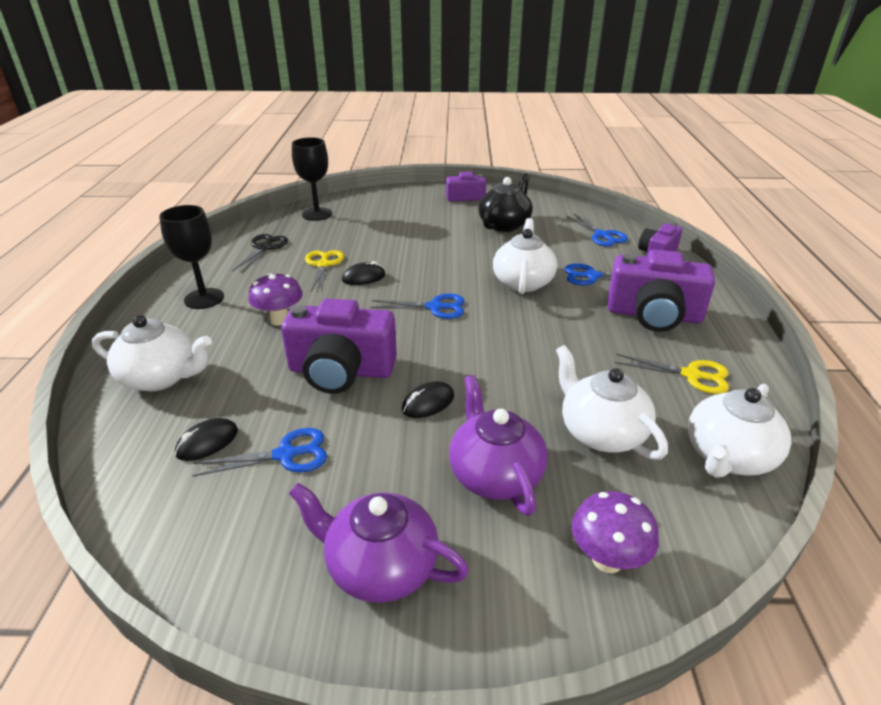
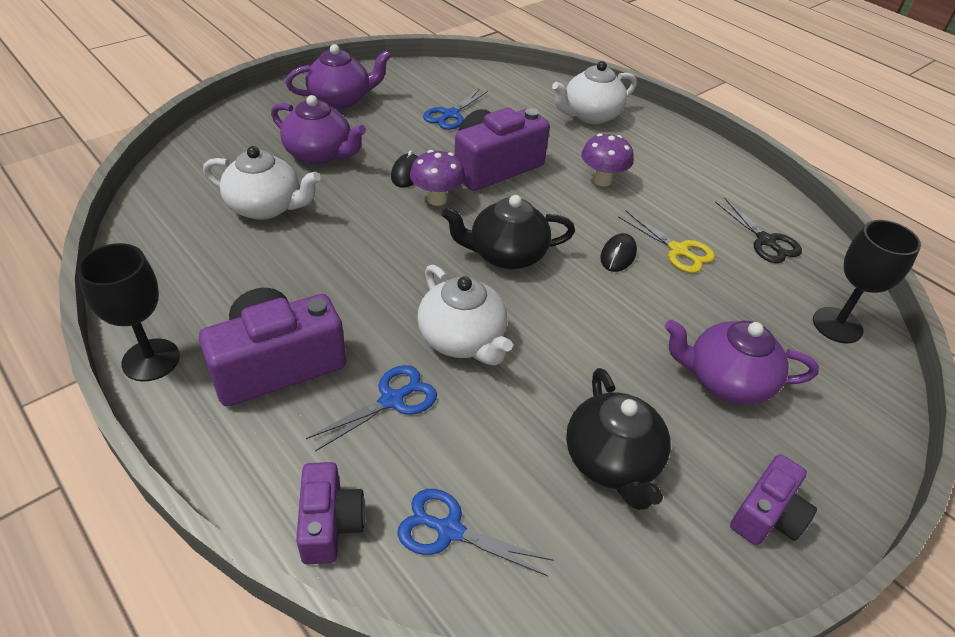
camera: 135 degrees right, 10 degrees up
(204, 299) = (687, 169): black goblet -> black goblet (151, 360)
(207, 442) = (500, 103): black mouse -> none
(409, 222) = (726, 381): none -> purple teapot
(435, 307) = (506, 255): blue scissors -> black teapot
(607, 559) = (225, 143): purple mushroom -> purple mushroom (437, 199)
(691, 375) = (207, 295): yellow scissors -> none
(728, 457) = (159, 230): white teapot -> none

